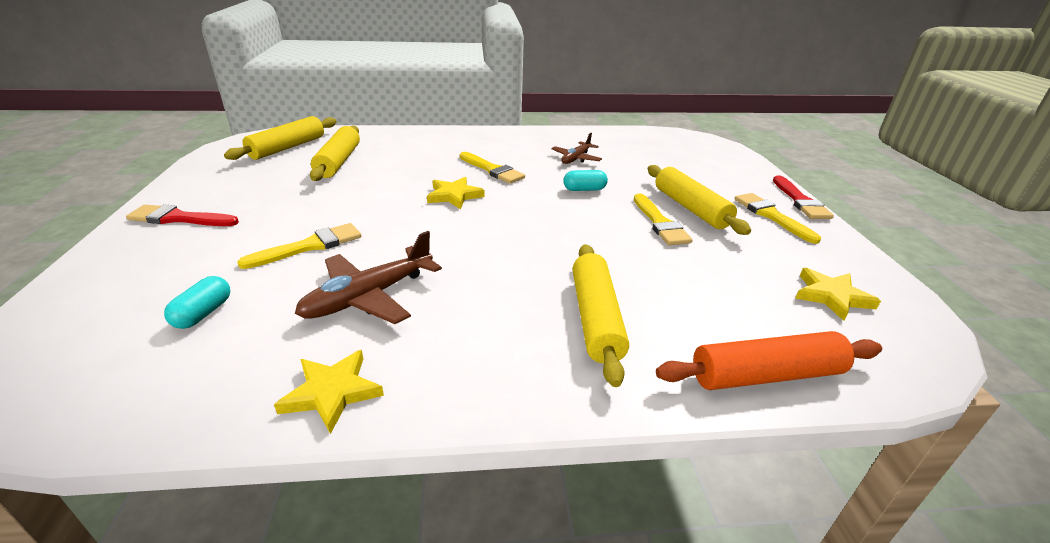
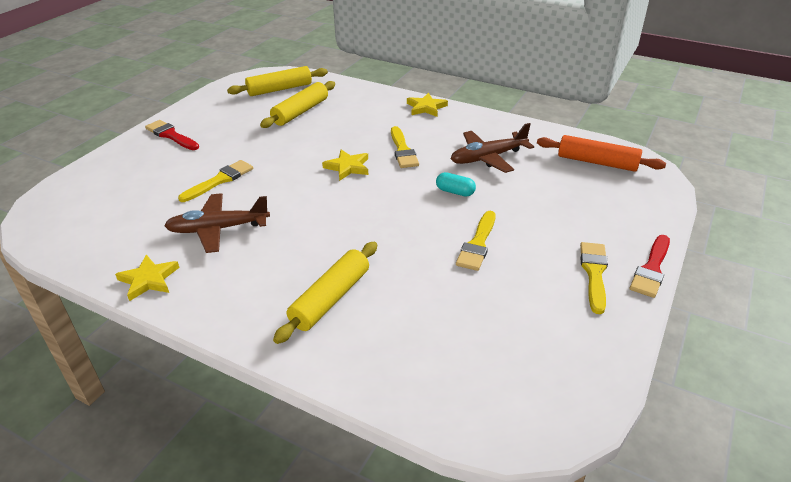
camera: 35 degrees right, 5 degrees up
(203, 313) = (133, 208): turquoise capsule -> none
(310, 246) = (220, 180): yellow brush -> yellow brush turned 45 degrees counterclockwise
(576, 158) = (488, 158): brown plane -> brown plane, size x1.57
(690, 208) = (525, 239): yellow rolling pin -> none
(766, 375) = (390, 385): orange rolling pin -> orange rolling pin (597, 162)
(831, 296) = (532, 360): yellow star -> yellow star (426, 107)

